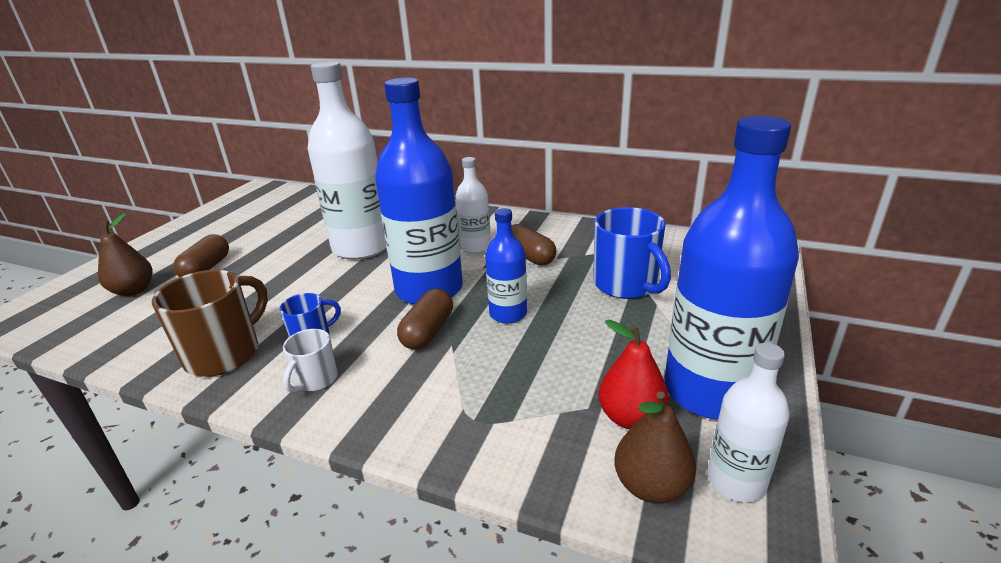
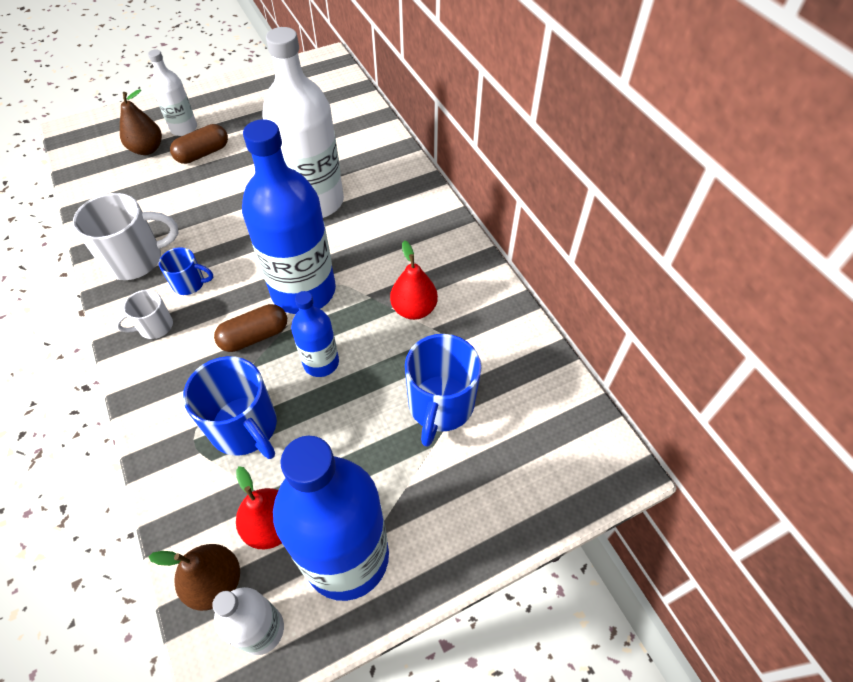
camera: 40 degrees right, 25 degrees up
(225, 354) = (136, 259): brown mug -> white mug
(475, 247) = (390, 264): white bottle -> white bottle (184, 128)
(509, 382) = (245, 428): none -> blue mug
(529, 256) = (414, 309): brown capsule -> red pear

